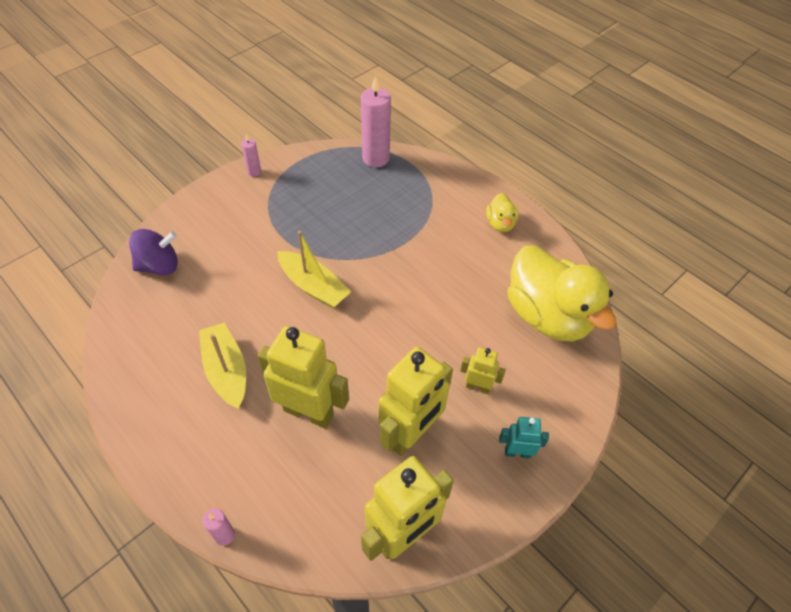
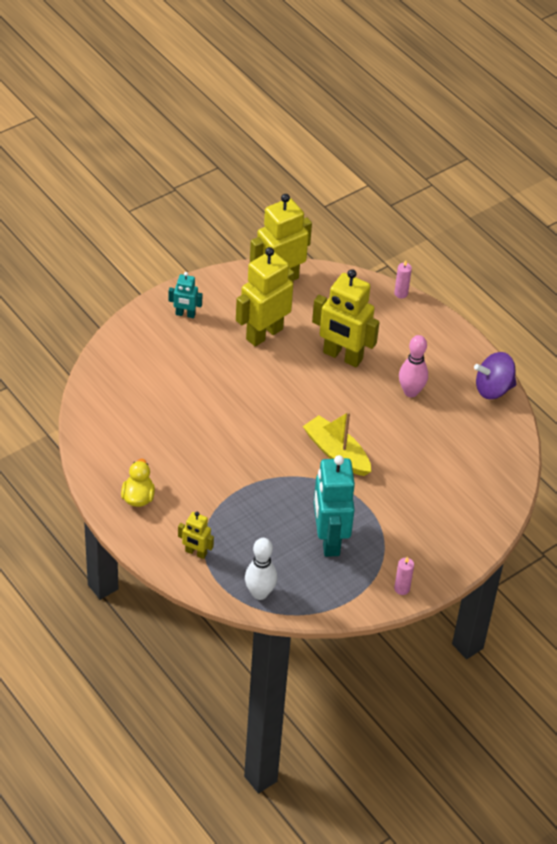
camera: 175 degrees left, 5 degrees down
(159, 266) = (486, 488): purple spinning top -> purple spinning top (493, 389)
(226, 370) = (411, 392): yellow boat -> pink bowling pin
(318, 204) = (329, 539): none -> turquoise robot
(376, 158) = (259, 593): pink candle -> white bowling pin
(478, 387) = (203, 358): yellow robot -> yellow robot (196, 553)
(548, 316) = (123, 405): yellow duck -> none

